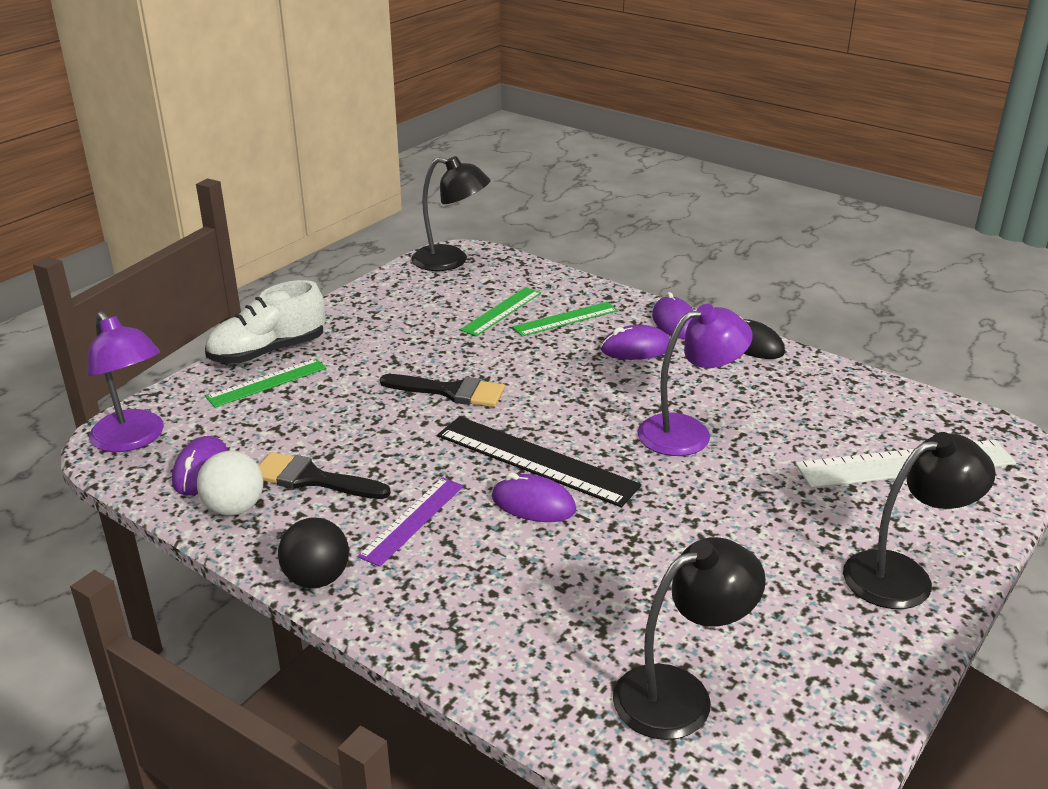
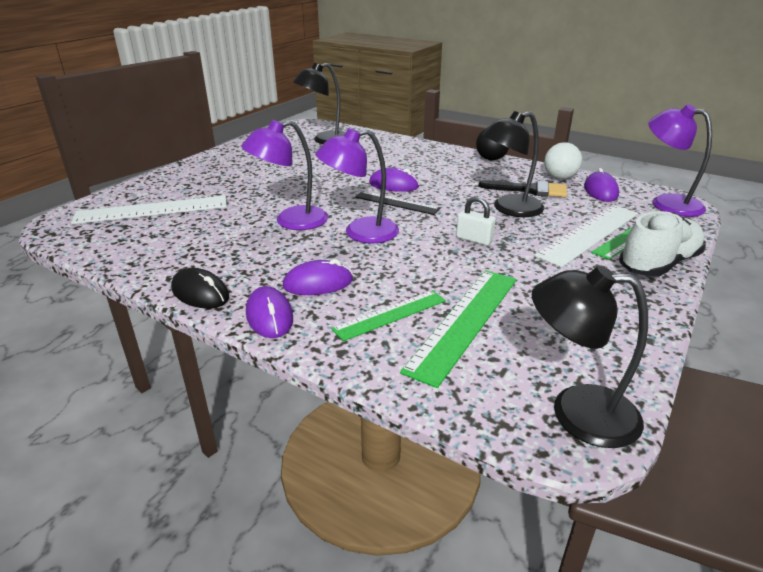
camera: 175 degrees right, 0 degrees up
(302, 393) = (589, 234): none -> white ruler
(412, 520) = (458, 177): purple ruler -> none
(451, 392) = (474, 239): black brush -> white padlock
(502, 311) = (464, 322): green ruler -> green ruler, size x1.61
(535, 460) = (396, 203): black ruler -> black ruler, size x0.62
(592, 408) = (360, 233): none -> purple lamp
(903, 575) = (204, 169): black lamp -> black lamp (509, 209)

